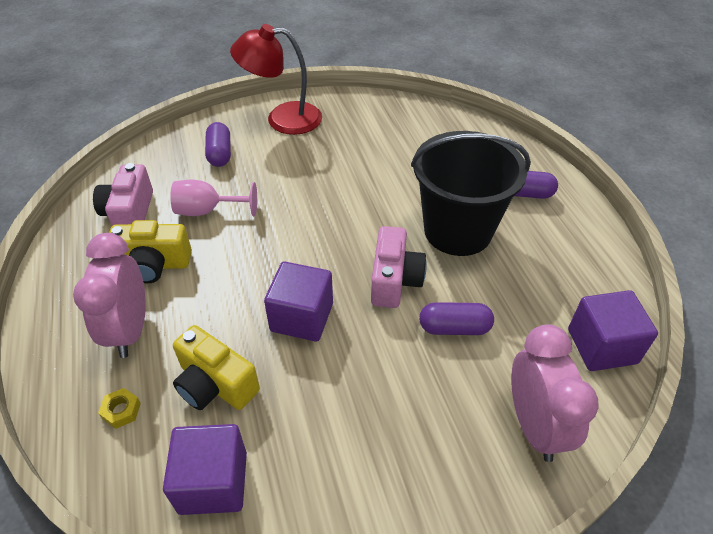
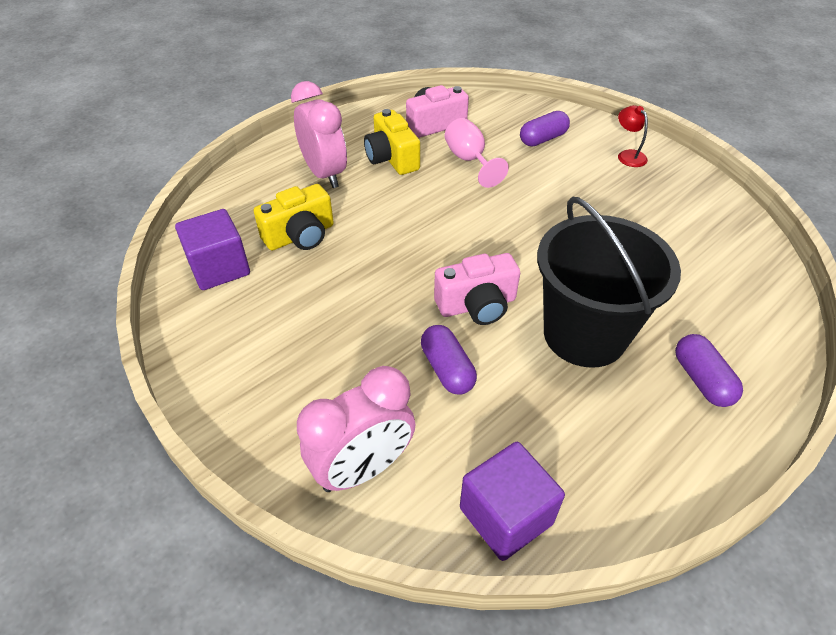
camera: 65 degrees right, 0 degrees up
(121, 411) = (256, 200): yellow nut -> none
(130, 330) = (325, 174): pink clock -> pink clock turned 90 degrees clockwise
(215, 384) = (300, 236): yellow camera -> yellow camera turned 135 degrees counterclockwise
(282, 119) = (628, 155): red lamp -> red lamp, size x0.48
(302, 317) = (393, 258): purple cube -> none

